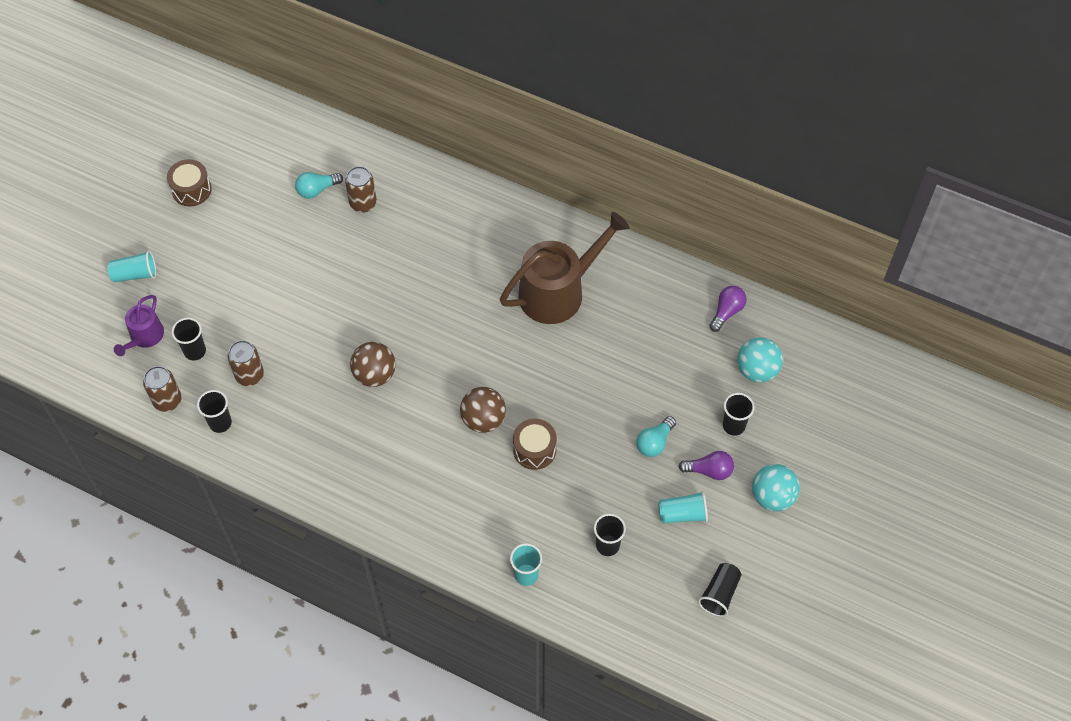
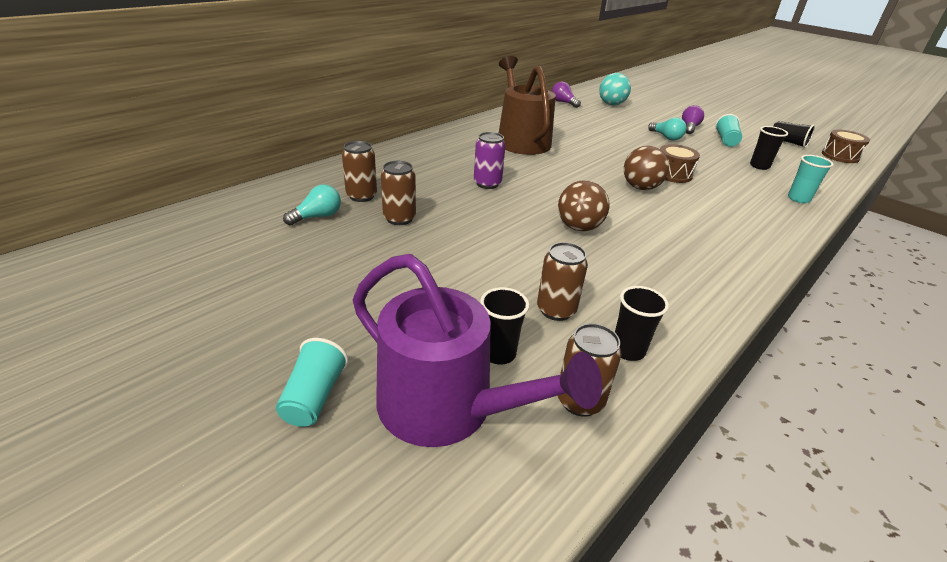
camera: 75 degrees left, 25 degrees down
(144, 337) = (447, 407): purple watering can -> purple watering can, size x1.92
(191, 190) = (214, 306): brown drum -> brown drum (840, 156)
(317, 190) = (317, 217): turquoise light bulb -> turquoise light bulb turned 120 degrees counterclockwise
(336, 243) = (399, 218): none -> brown can
(430, 287) = (487, 184): none -> purple can
(733, 426) = (653, 116): black cup -> none
(772, 497) = (708, 117): turquoise ball -> none

